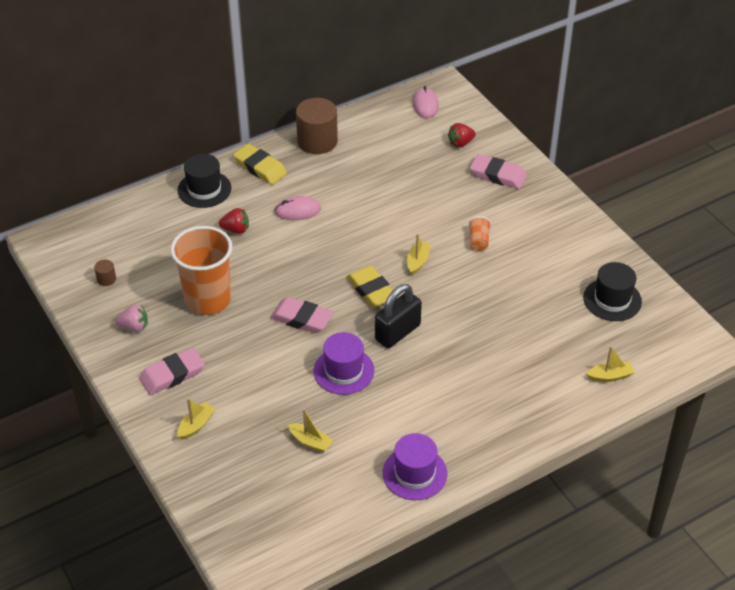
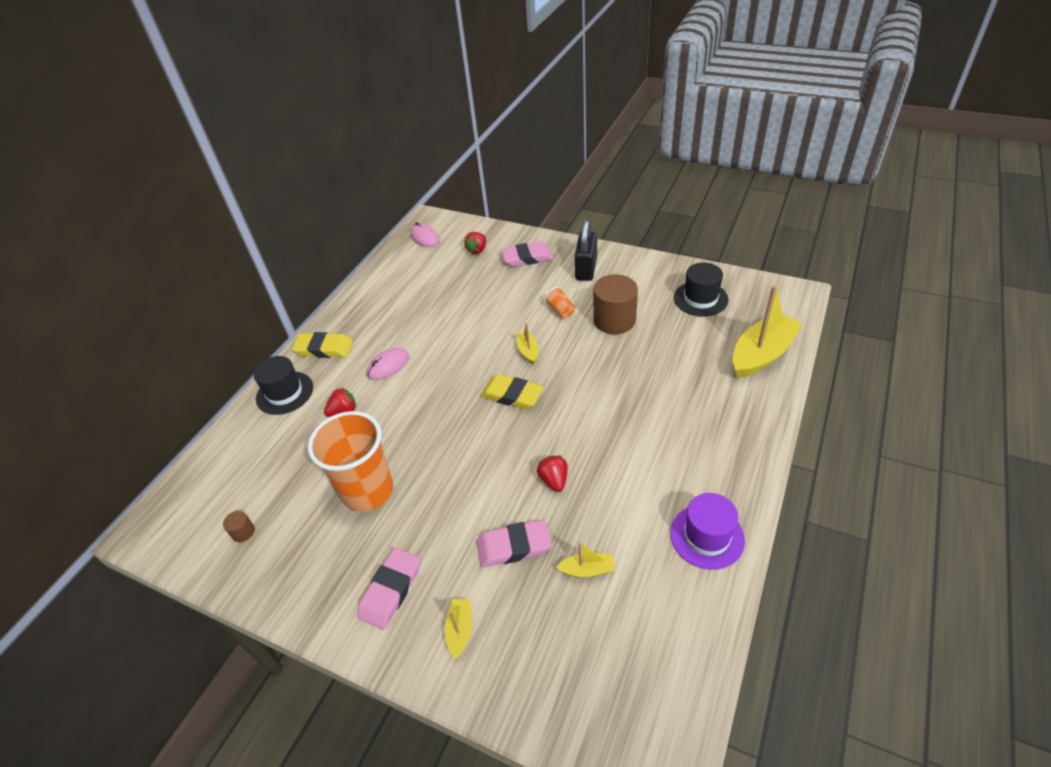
camera: 30 degrees left, 0 degrees up
(134, 327) = (310, 564): pink strawberry -> none
(301, 318) = (473, 455): pink eraser -> pink eraser (514, 546)
(317, 141) = (358, 304): brown cylinder -> brown cylinder (614, 320)
(343, 371) = (554, 480): purple hat -> red strawberry
(397, 332) = (567, 418): black padlock -> black padlock (586, 269)
(610, 376) = (762, 354): yellow boat -> yellow boat, size x2.13

